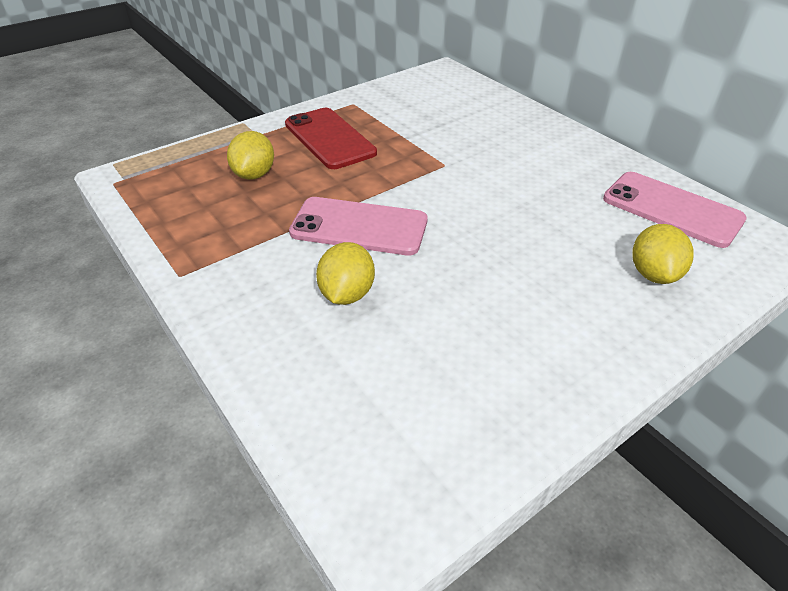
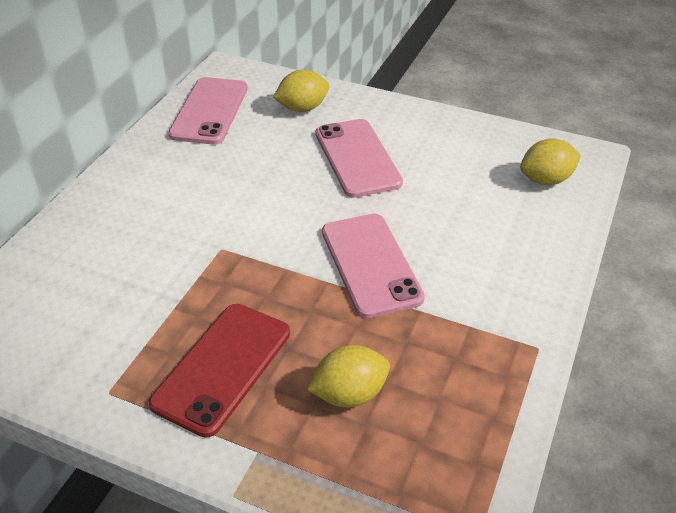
camera: 120 degrees left, 0 degrees up
(347, 294) = (456, 235): yellow lemon -> yellow lemon (546, 180)
(524, 278) = (357, 158): none -> pink phone

